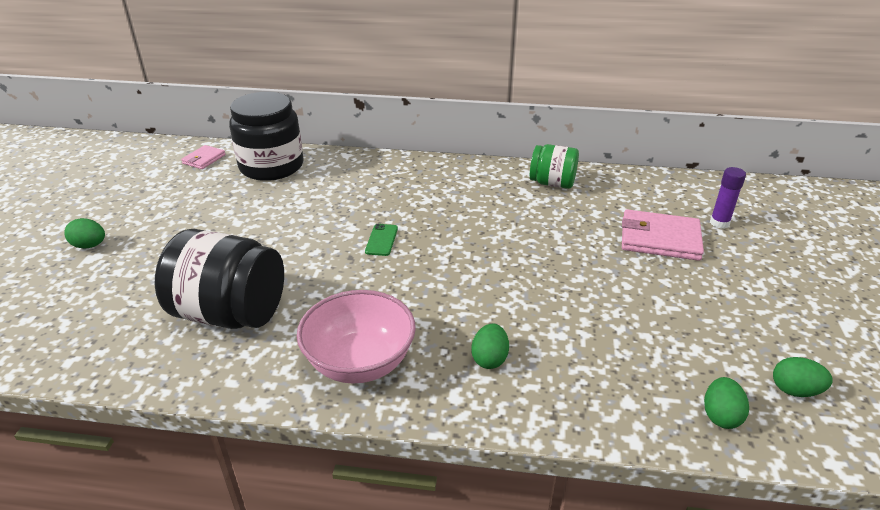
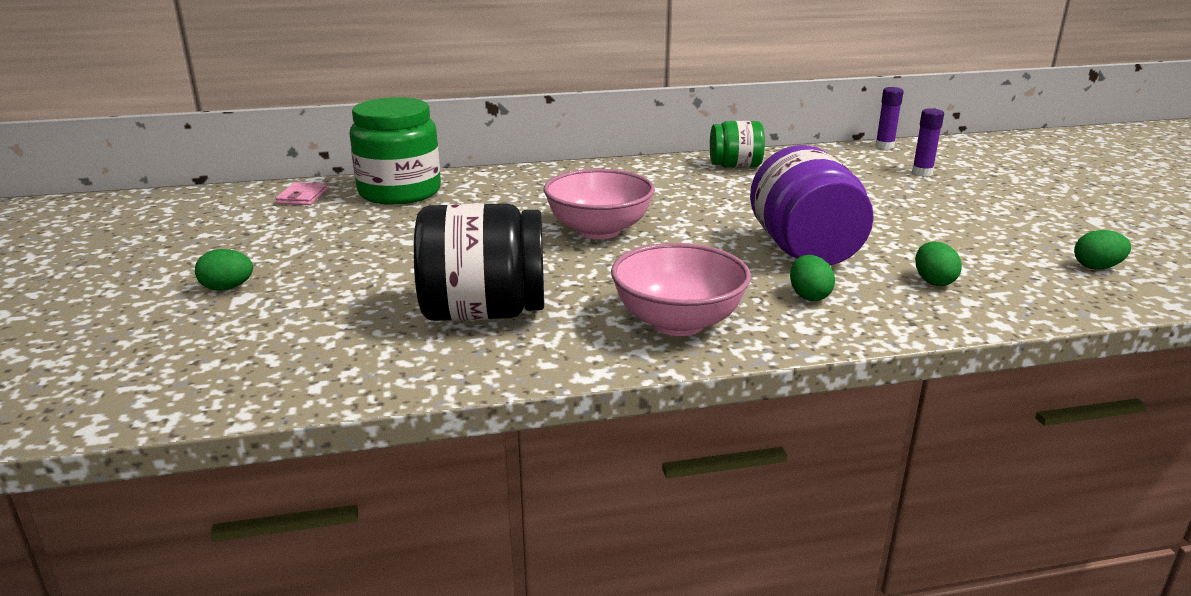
camera: 20 degrees left, 10 degrees down
(271, 166) = (399, 192): black jar -> green jar
(381, 240) = (599, 230): green phone -> pink bowl
(530, 302) = (805, 251): none -> purple jar
(659, 239) = (880, 190): pink wallet -> none
(710, 181) = (884, 146): none -> purple glue stick
(720, 416) = (1055, 294): green egg -> green egg (933, 281)

